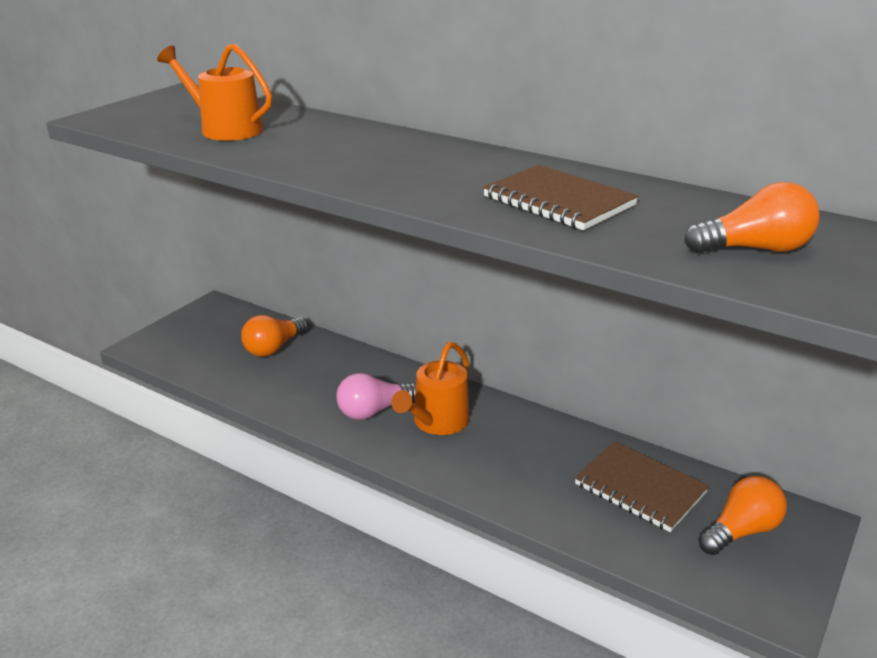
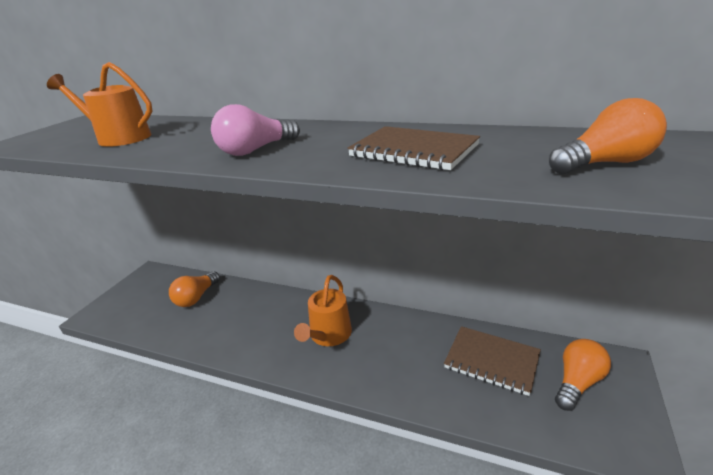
camera: 10 degrees left, 0 degrees up
(374, 411) = (279, 335): pink light bulb -> pink light bulb (256, 150)

